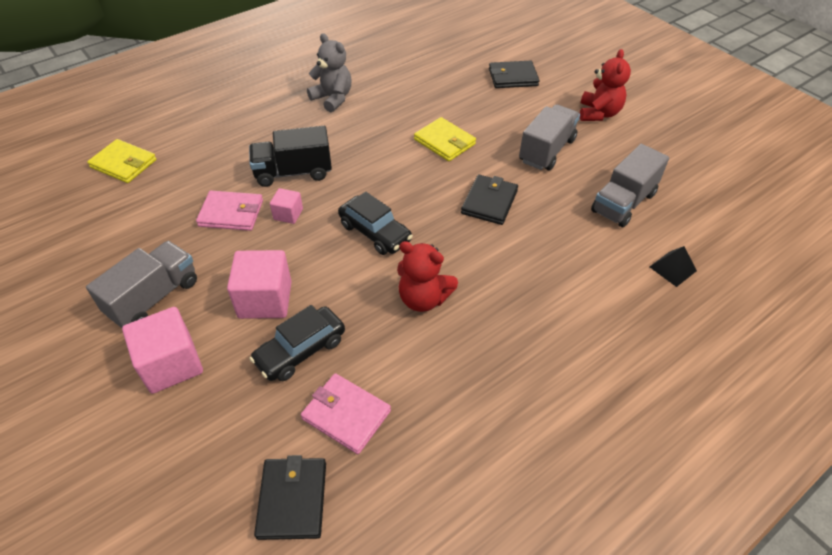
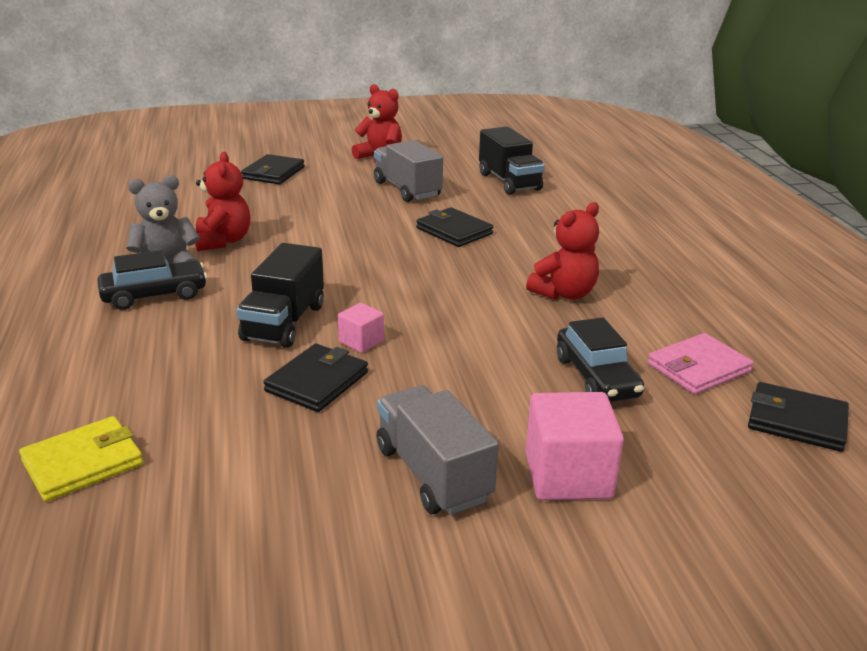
camera: 65 degrees left, 20 degrees down
(231, 213) = (317, 382): pink wallet -> black wallet
(265, 299) = (500, 385): pink cube -> none
(375, 232) = (445, 296): black car -> black car (154, 295)
(385, 103) = (223, 241): none -> red teddy bear
(444, 142) = (336, 228): yellow wallet -> none
(623, 202) = (509, 182): grey truck -> black truck
(672, 268) = (601, 188): black pyramid -> none

